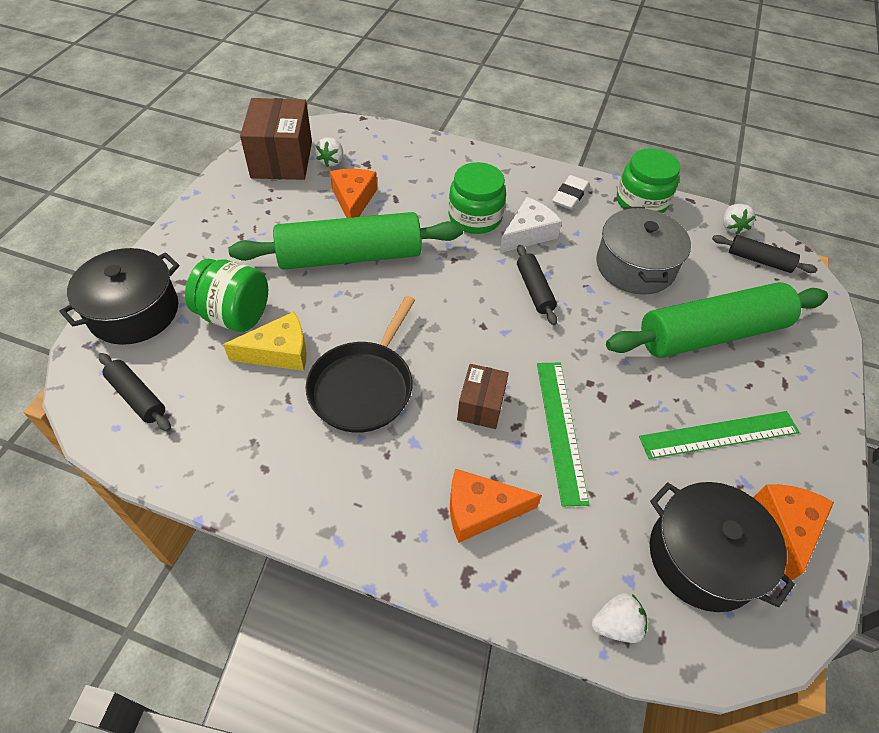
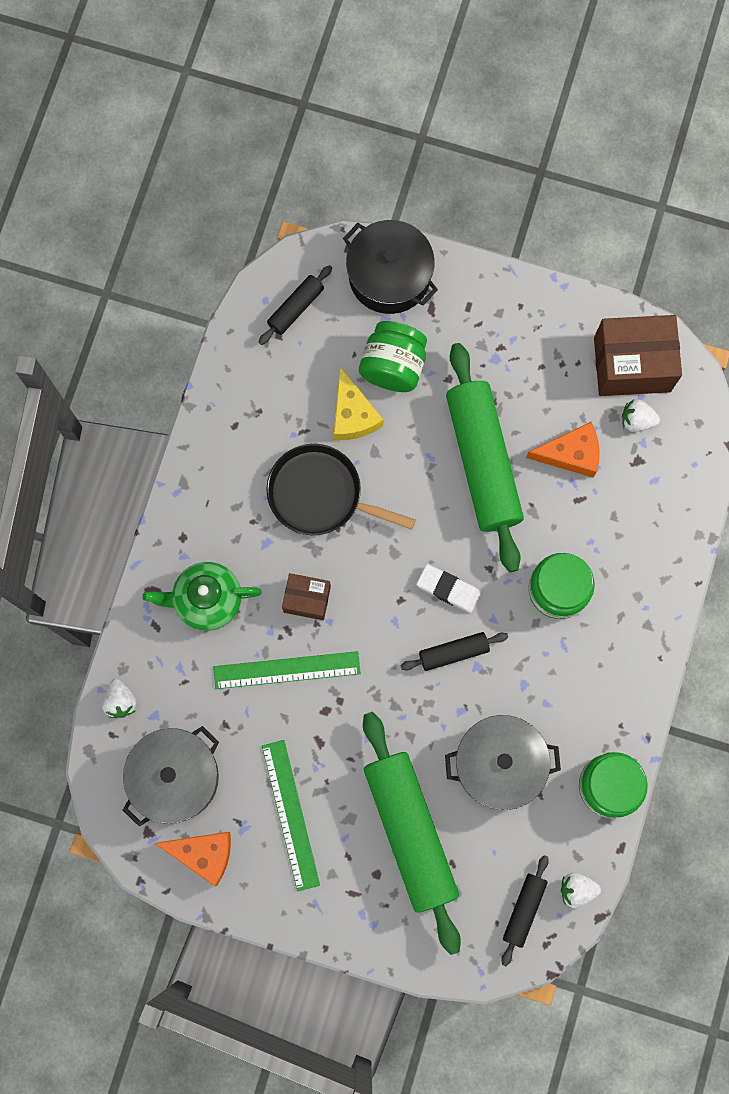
camera: 90 degrees right, 25 degrees up
(480, 510) = (207, 600): orange cheese -> green teapot
(528, 233) = (538, 648): white cheese -> none
(570, 196) = (609, 700): white eraser -> white eraser (448, 589)
(702, 557) = (175, 777): black pot -> grey pot

